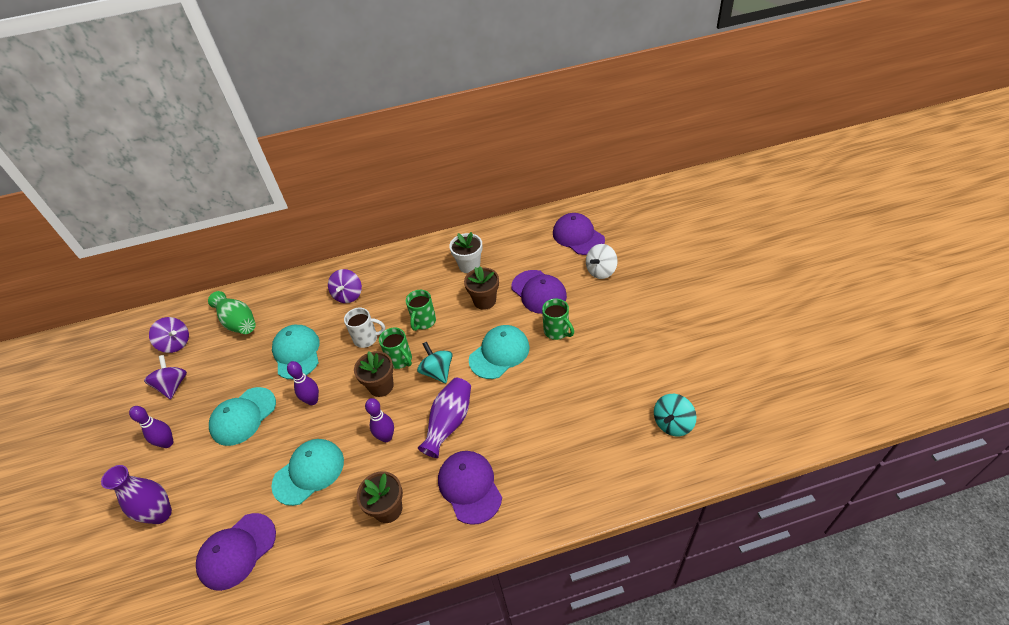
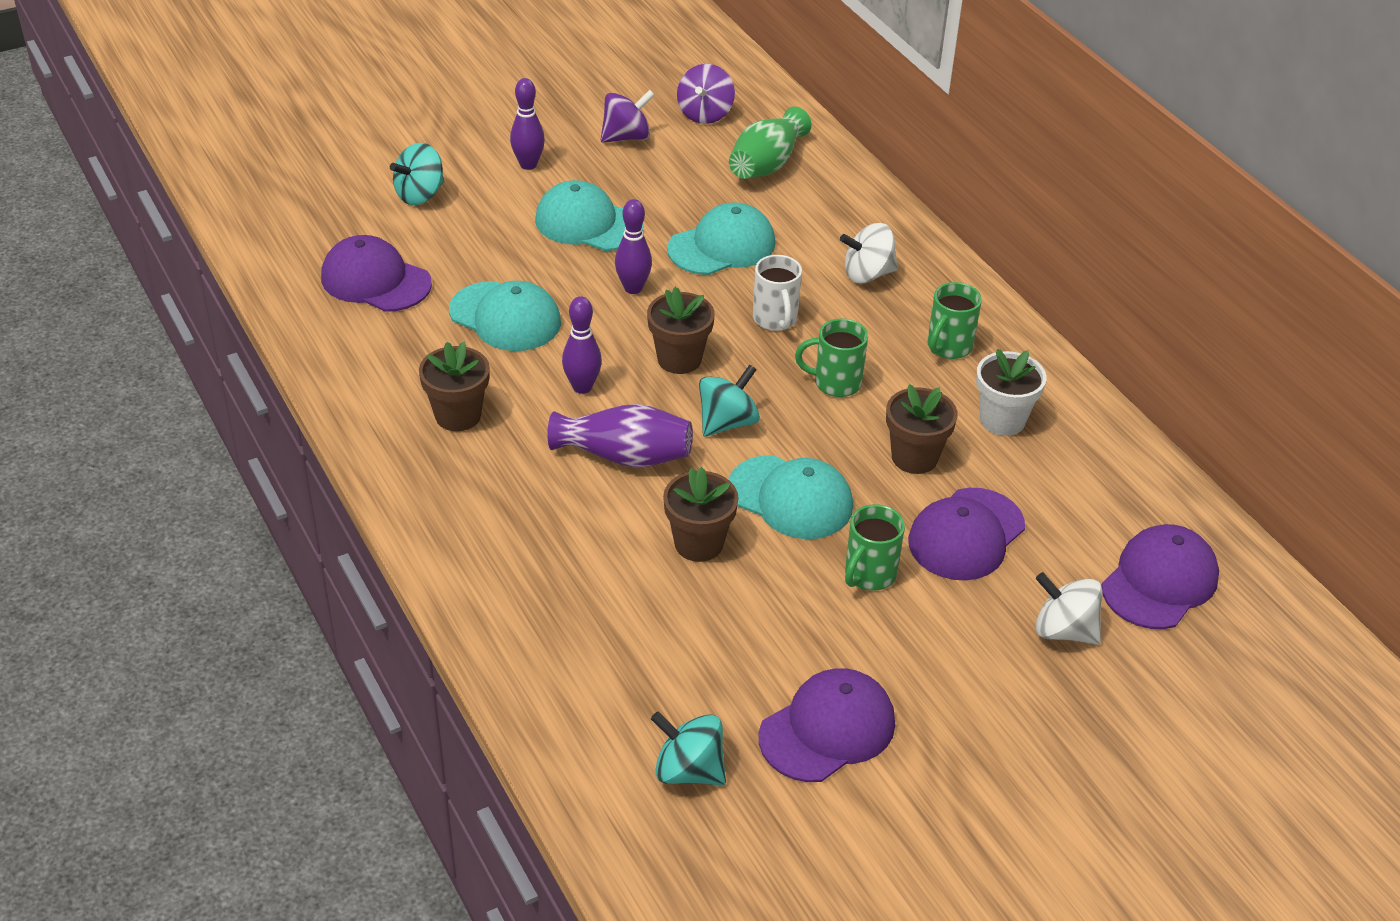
camera: 70 degrees right, 5 degrees down
(161, 514) = (420, 195): purple vase -> turquoise spinning top
(348, 295) = (867, 274): purple spinning top -> white spinning top
(400, 360) = (740, 370): green mug -> green mug (948, 347)
(469, 487) = (509, 502): purple cap -> purple cap (827, 729)
(522, 397) = (698, 543): none -> brown flower pot

